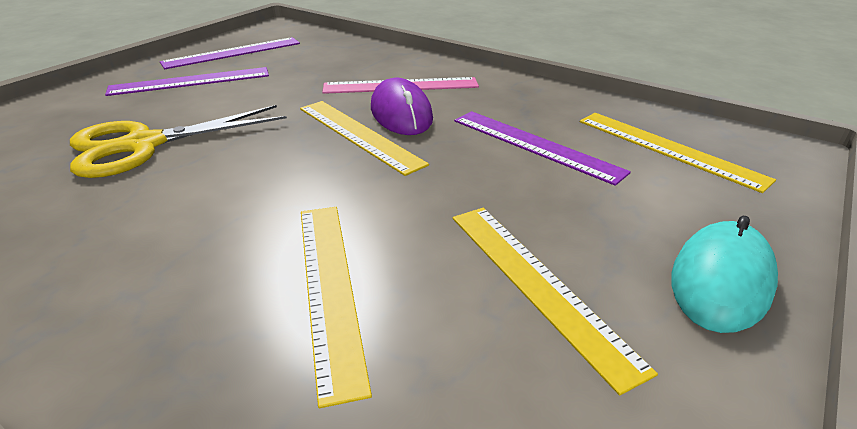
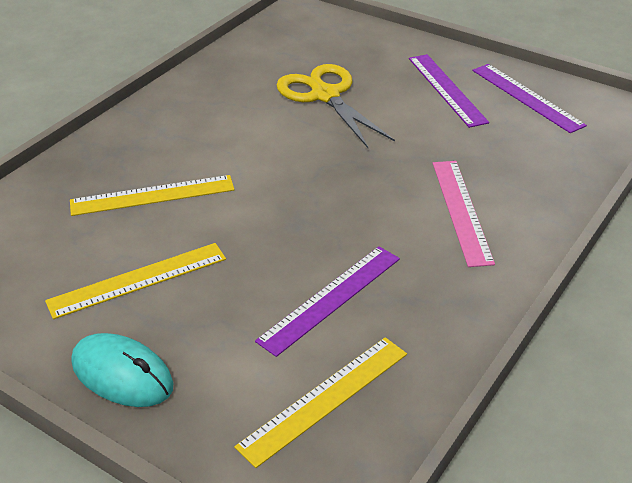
camera: 90 degrees right, 5 degrees up
(358, 135) = (346, 191): yellow ruler -> none
(401, 113) = (393, 213): purple mouse -> none

